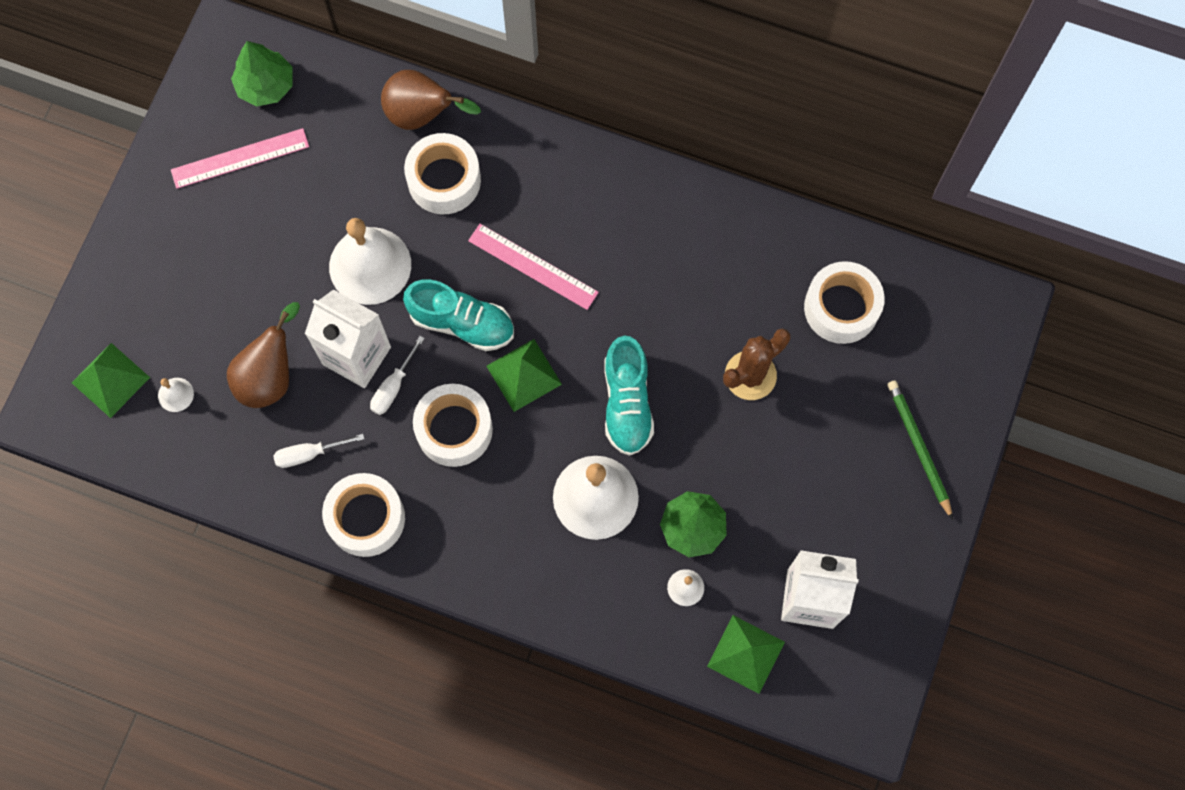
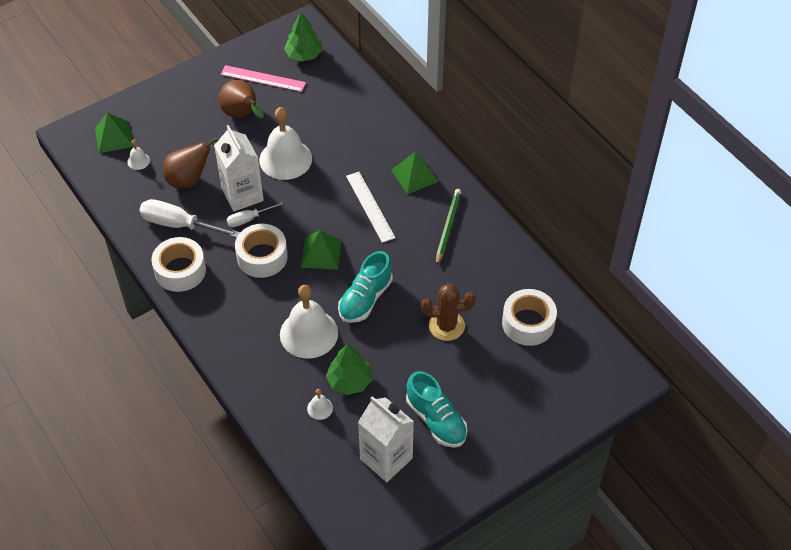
camera: 35 degrees right, 20 degrees down
(308, 454) = (178, 224): white screwdriver -> white screwdriver, size x1.79
(422, 115) = (371, 108): brown pear -> brown pear (242, 115)
(444, 180) = (357, 142): white tape -> none
(462, 323) = (310, 211): turquoise shoe -> turquoise shoe (436, 420)
(533, 266) = (370, 206): pink ruler -> white ruler
(745, 654) = (325, 463): green pyramid -> green pyramid (414, 175)
(918, 448) = (516, 420): green pencil -> green pencil (447, 227)

